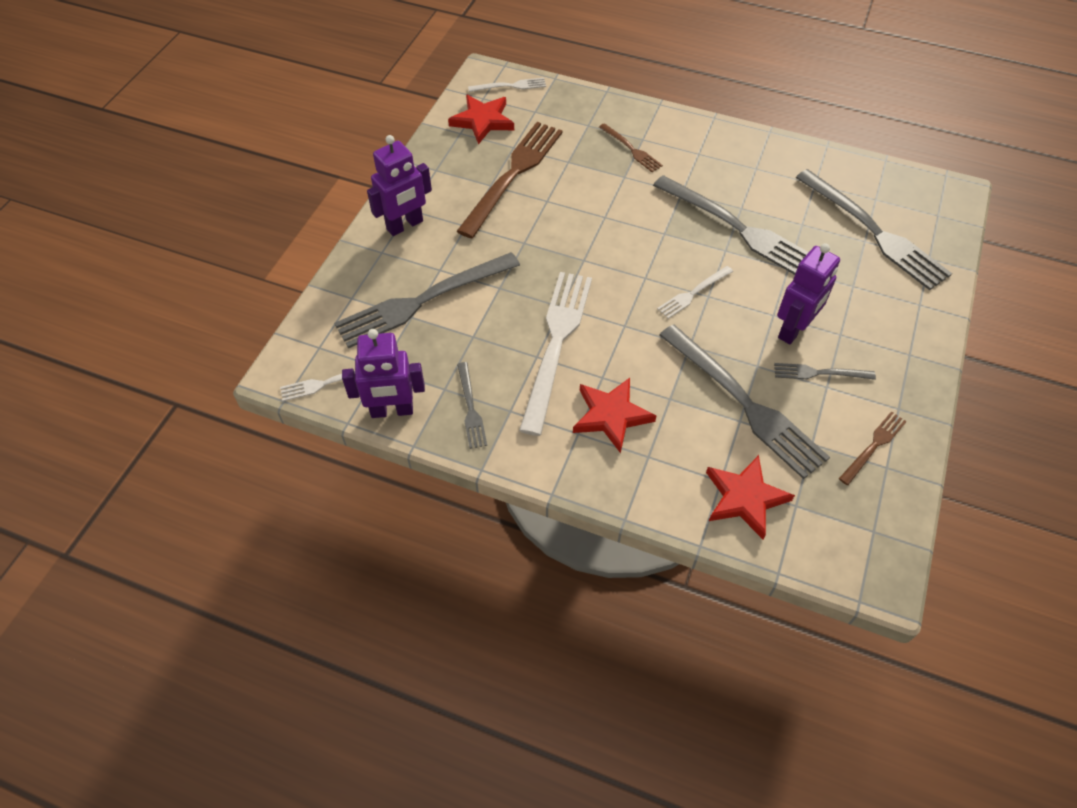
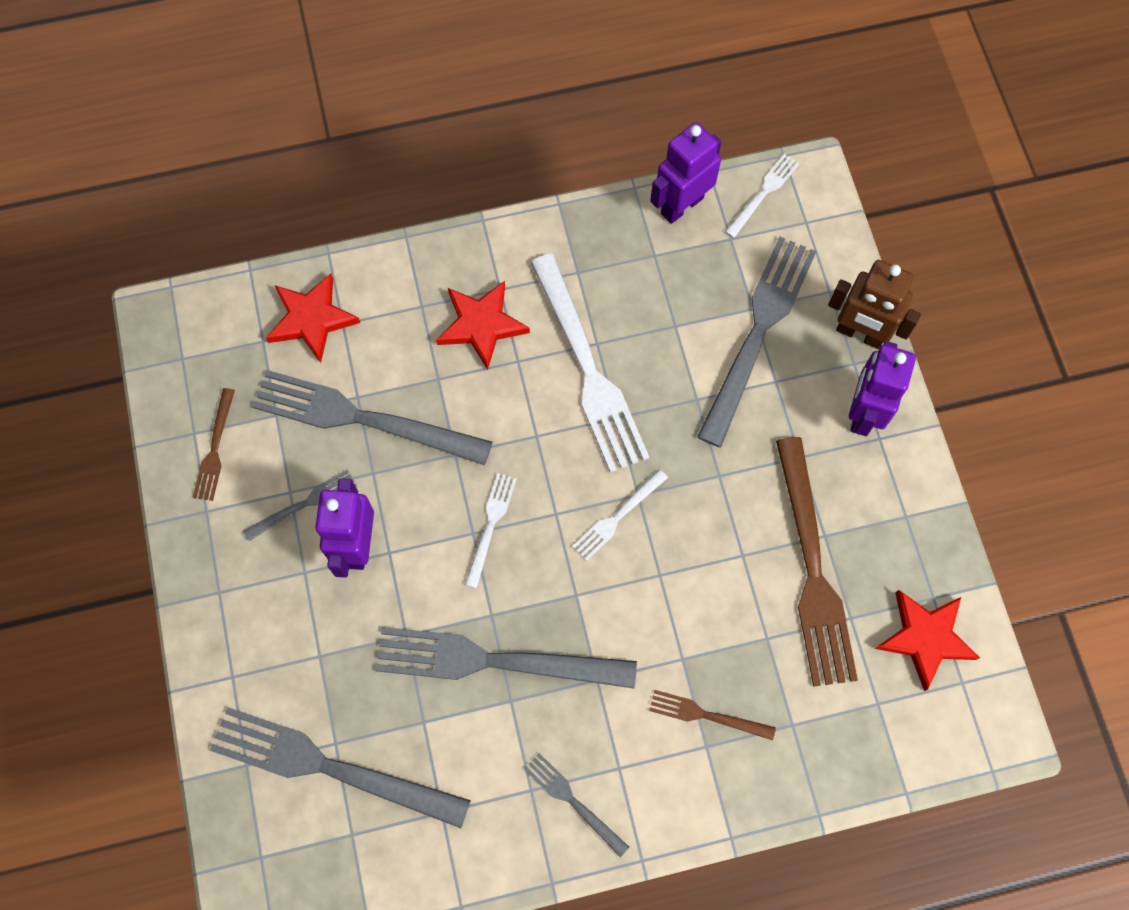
camera: 145 degrees right, 15 degrees up
(360, 264) = (859, 334): none -> brown robot
(470, 408) = (614, 251): grey fork -> grey fork (573, 801)
(510, 86) = (948, 731): white fork -> white fork (617, 517)

